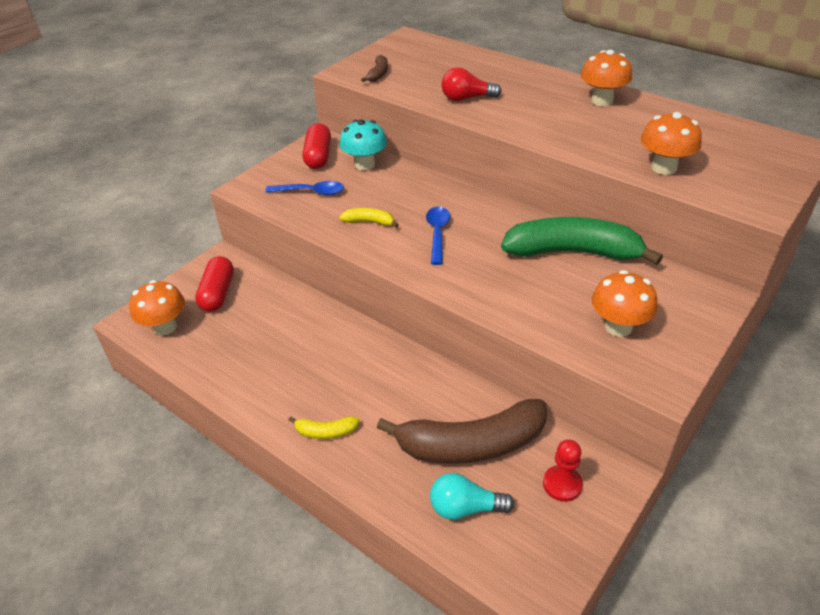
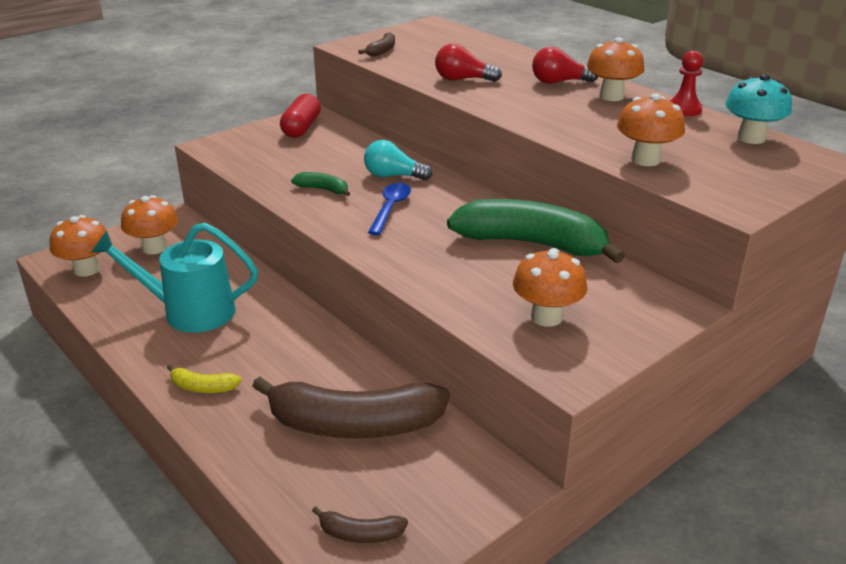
camera: 10 degrees right, 10 degrees down
(218, 293) = (154, 248): red capsule -> orange mushroom
(280, 355) = (190, 312): none -> turquoise watering can
(311, 192) = (277, 157): blue spoon -> none
(365, 164) = (346, 140): turquoise mushroom -> turquoise mushroom (751, 138)
(369, 222) = (323, 189): yellow banana -> green banana
(465, 508) = (318, 483): turquoise light bulb -> turquoise light bulb (393, 176)
(521, 550) = (360, 534): none -> brown banana
(550, 90) = (559, 82): none -> red light bulb
(562, 484) = (438, 479): red pawn -> red pawn (684, 109)

